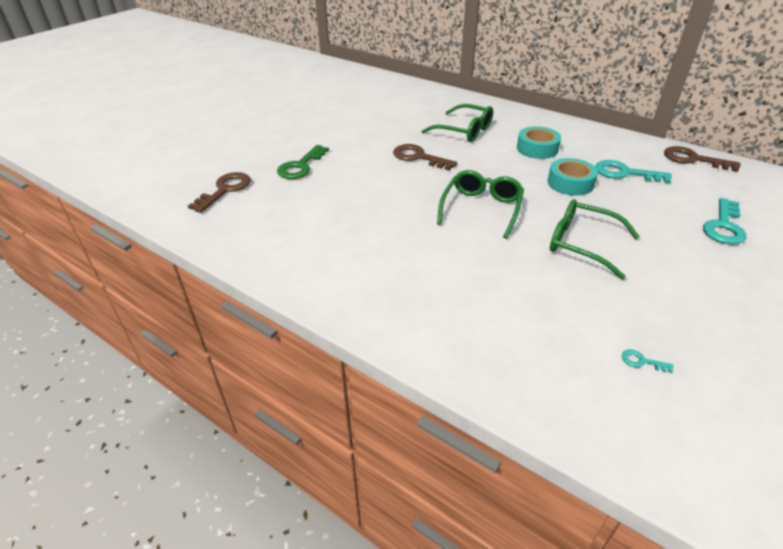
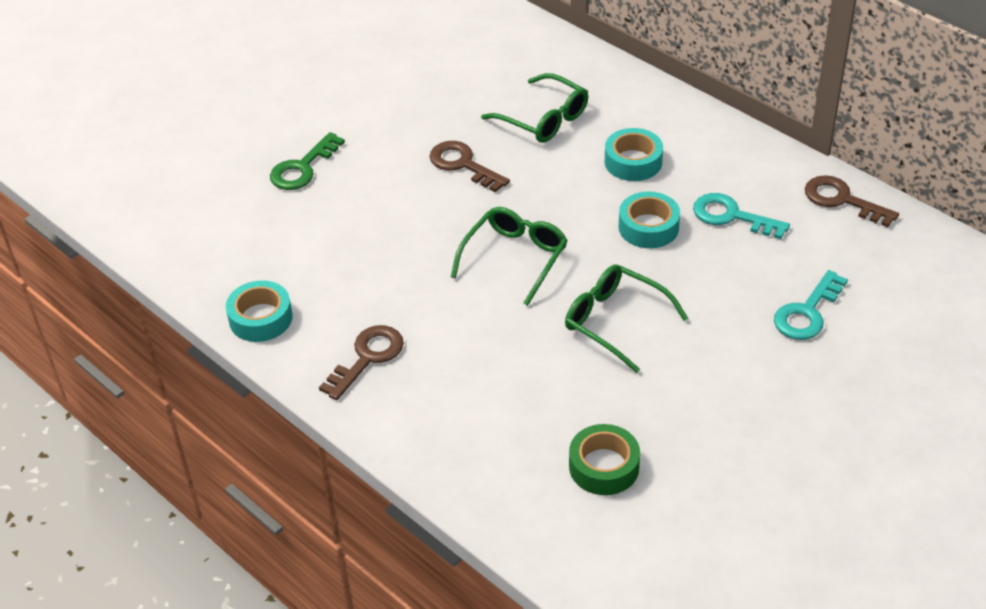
camera: 10 degrees right, 5 degrees up
(225, 190) = (201, 201): brown key -> brown key (367, 358)
(285, 265) = (260, 318): none -> turquoise tape
(642, 361) = (604, 466): turquoise key -> green tape

